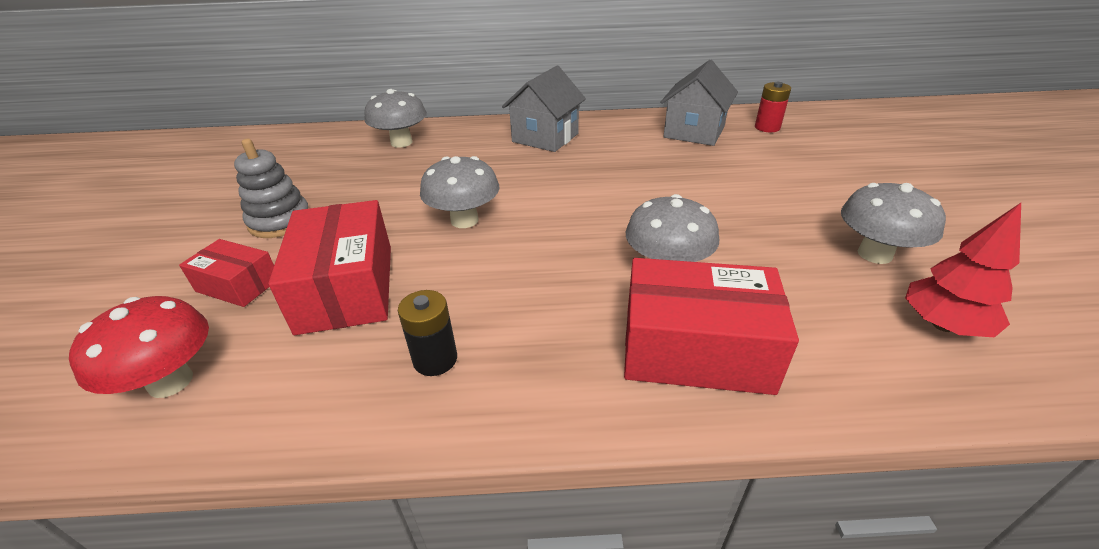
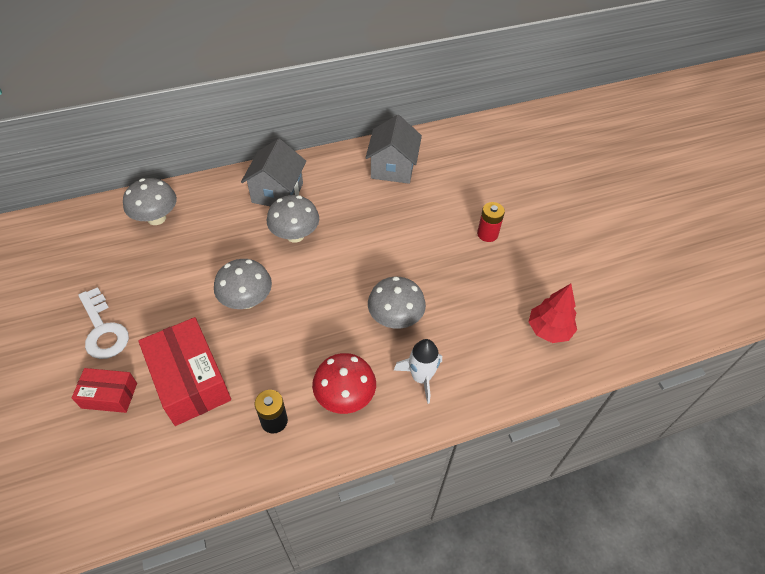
camera: 20 degrees left, 15 degrees up
(170, 382) = (115, 477): red mushroom -> red mushroom (345, 397)
(280, 221) = (103, 329): grey stacking toy -> white key
(695, 349) = (421, 377): red box -> white rocket
(767, 127) = (446, 154): red battery -> red battery (487, 234)
(874, 254) = (516, 280): grey mushroom -> grey mushroom (295, 235)

